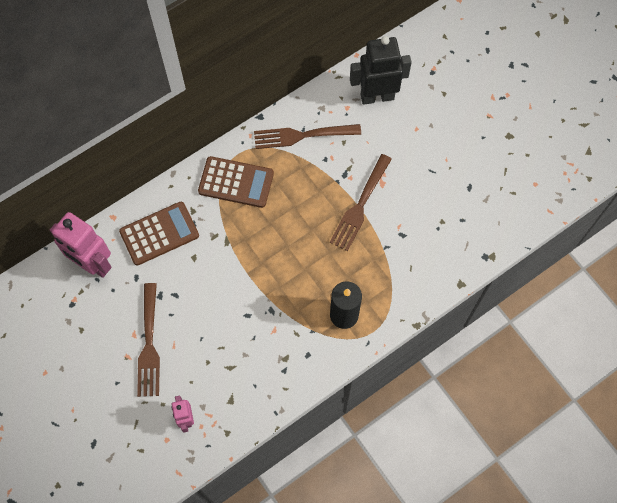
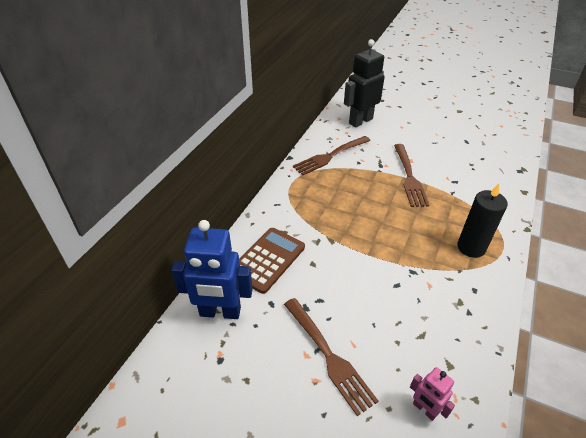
camera: 30 degrees left, 25 degrees down
(93, 264) = (220, 312): pink robot -> blue robot
(236, 182) = (305, 200): brown calculator -> none

